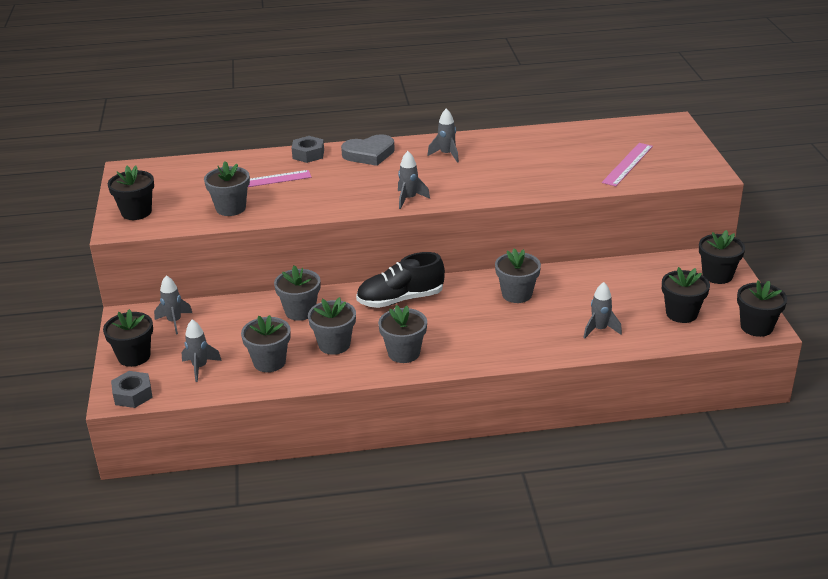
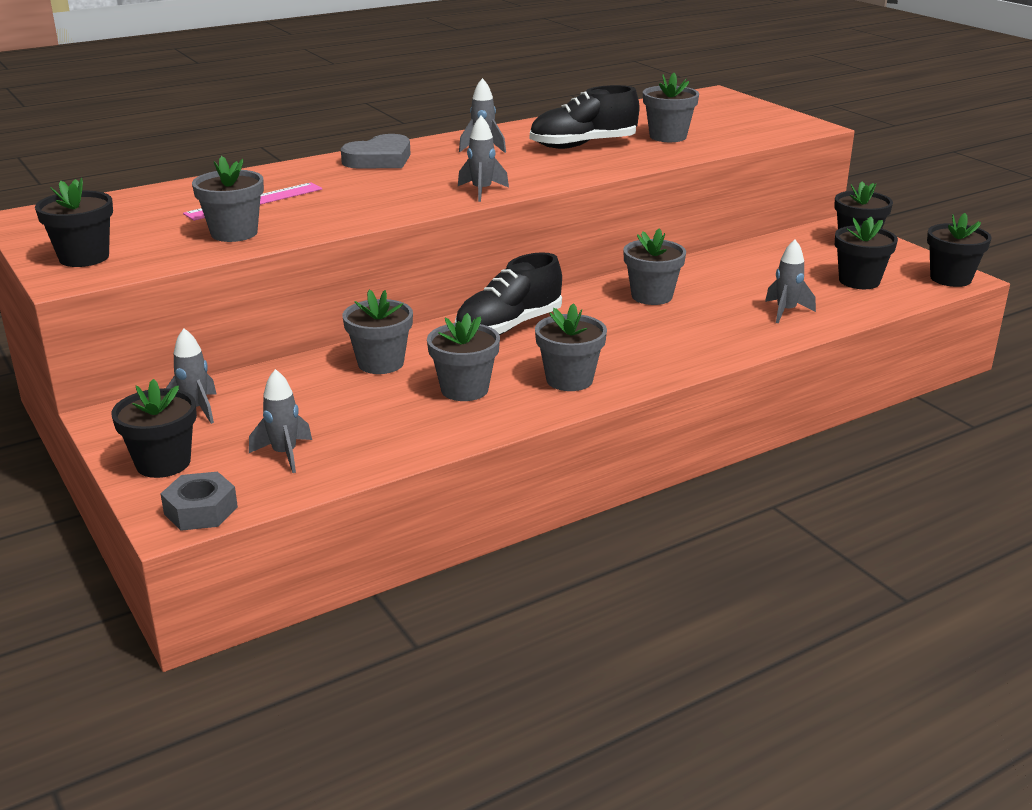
camera: 25 degrees left, 5 degrees down
(269, 362) = (388, 427): grey flower pot -> grey flower pot (668, 136)
(308, 154) = (294, 169): grey nut -> none
(518, 164) = (583, 145): none -> black shoe
(627, 164) = (710, 130): pink ruler -> none

